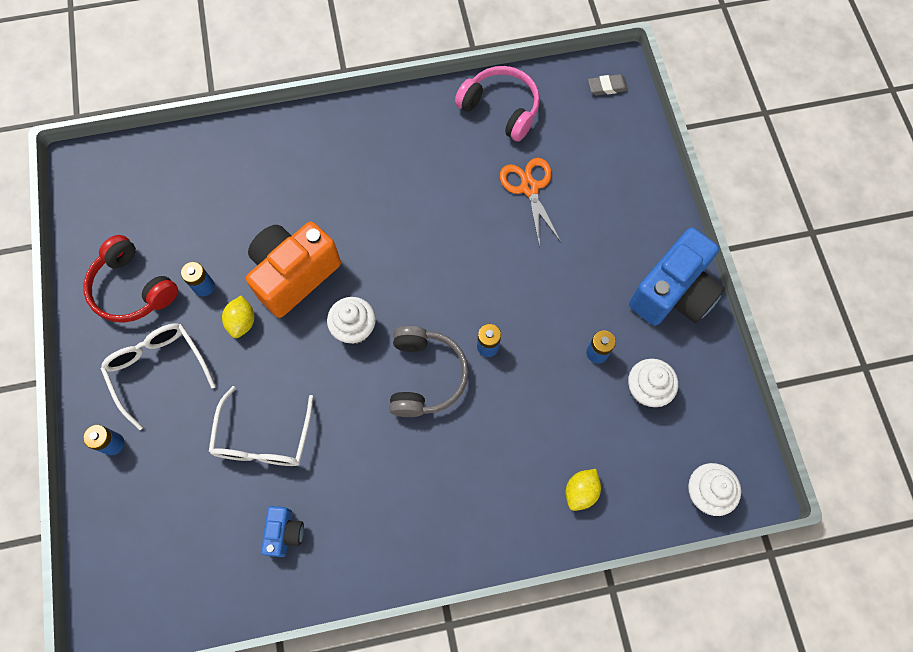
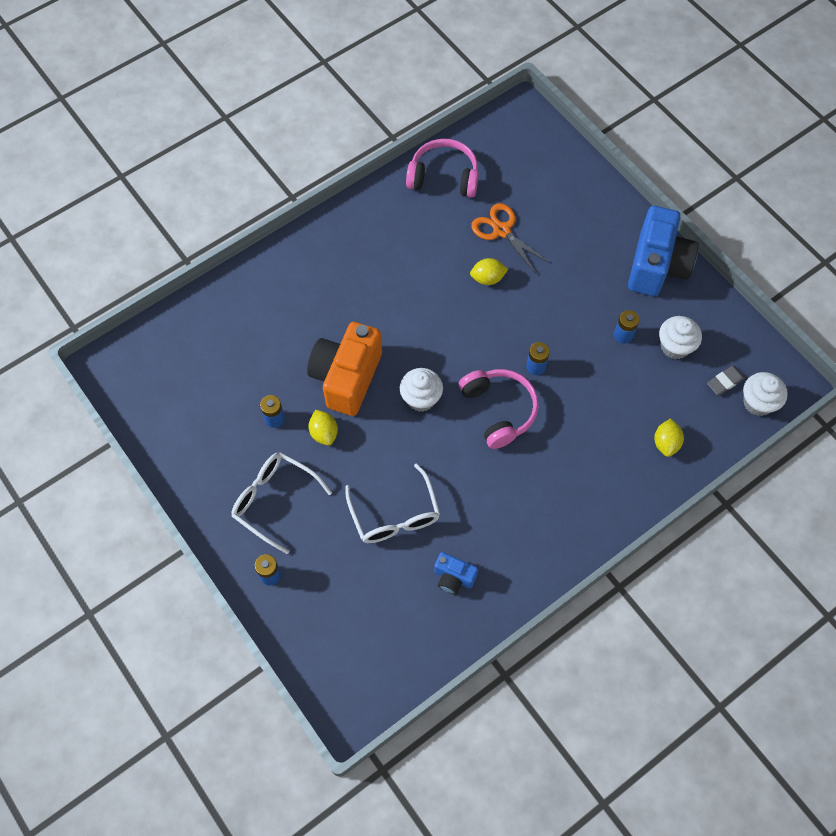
camera: 25 degrees left, 5 degrees down
(133, 288) = (213, 446): red headphones -> none
(285, 533) = (453, 577): blue camera -> blue camera turned 135 degrees clockwise
(425, 376) = (499, 410): grey headphones -> pink headphones
(488, 232) = (487, 278): none -> yellow lemon
(607, 87) = (520, 126): grey eraser -> grey eraser (725, 382)

